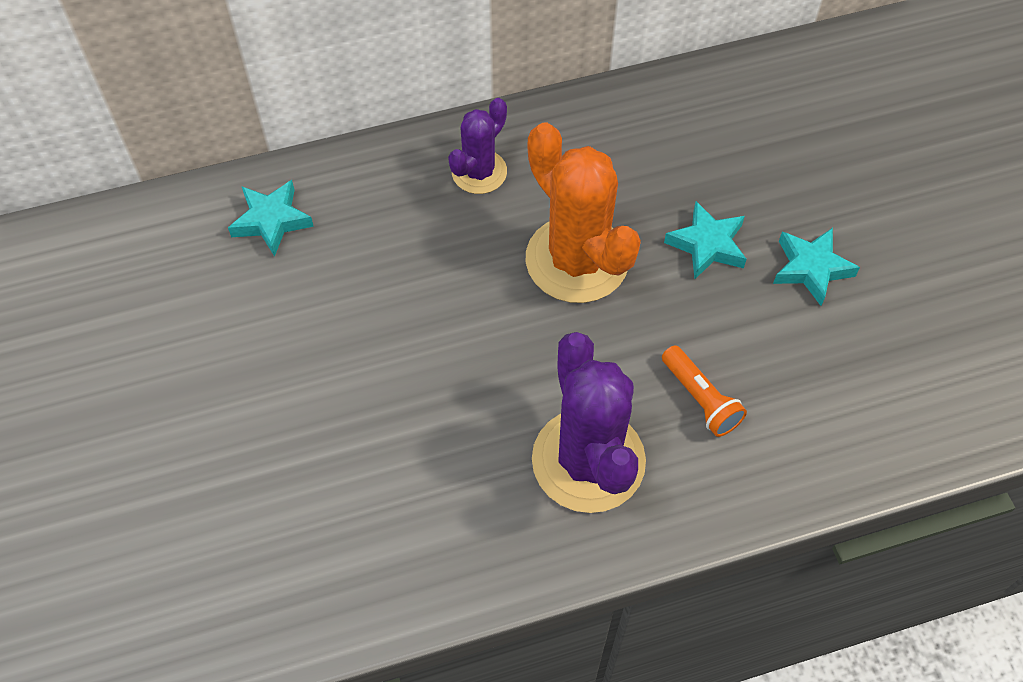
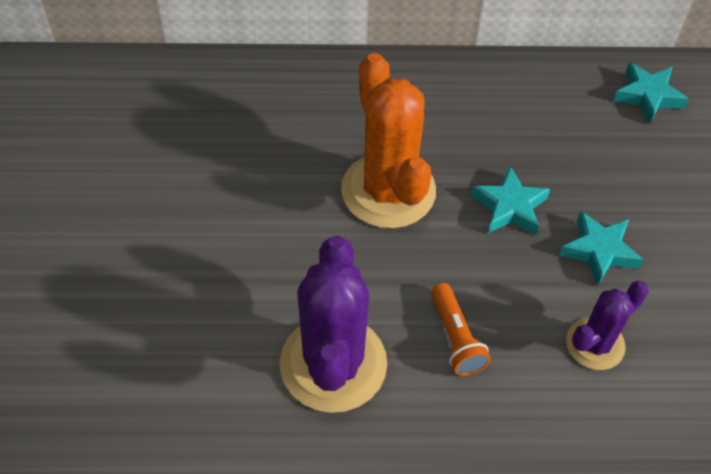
camera: 15 degrees right, 5 degrees down
(271, 221) = (144, 96): turquoise star -> turquoise star (647, 96)
(479, 172) = (331, 99): purple cactus -> purple cactus (595, 344)

